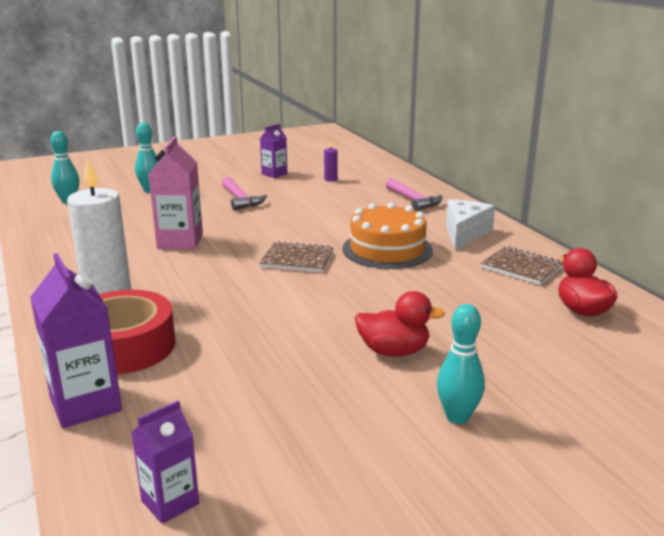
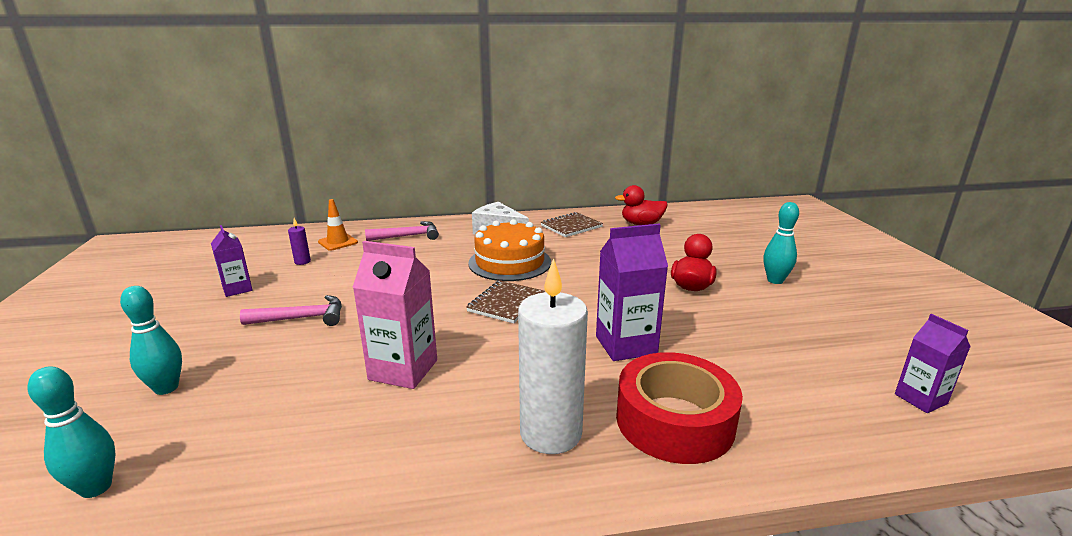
camera: 75 degrees left, 0 degrees up
(85, 404) = (796, 448): purple carton -> purple carton (626, 345)
(377, 181) = (338, 242): none -> orange traffic cone

